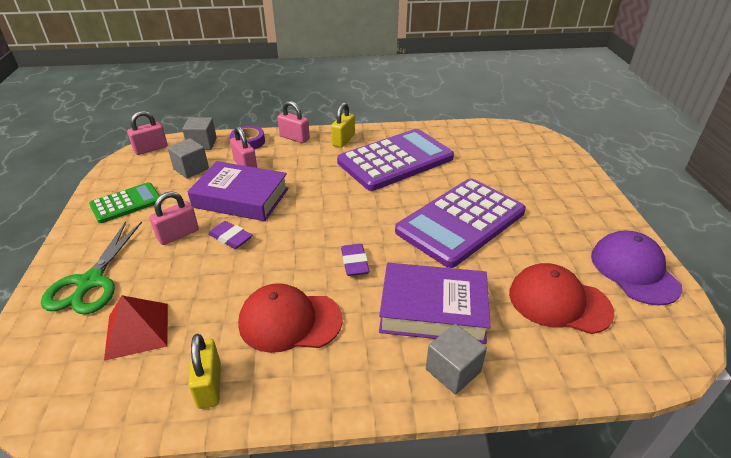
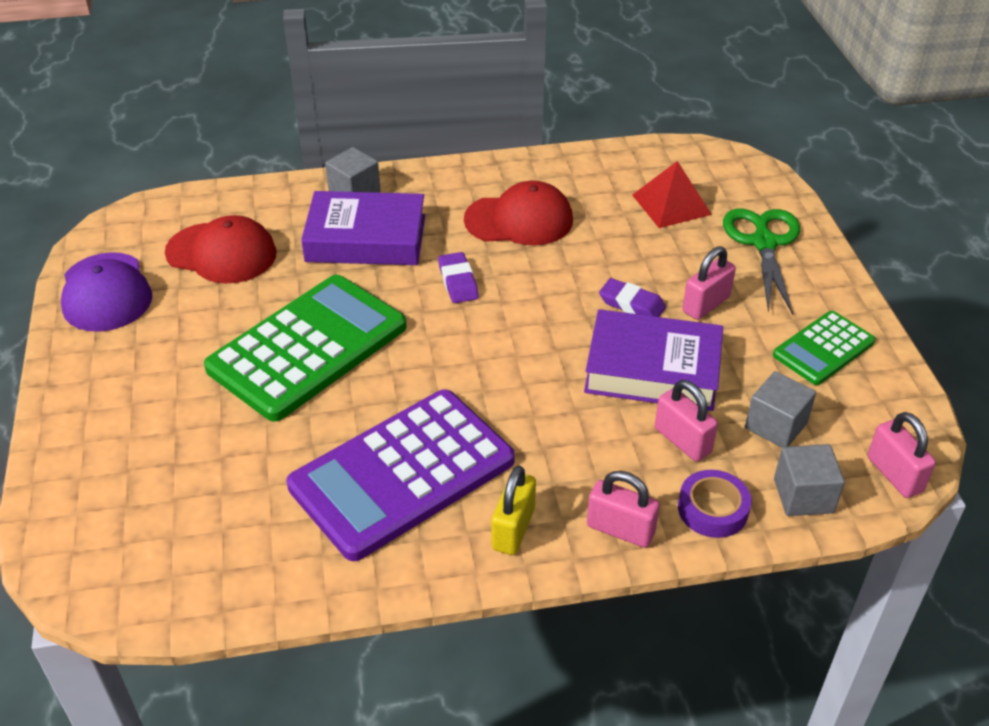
camera: 175 degrees right, 5 degrees up
(151, 149) = (894, 474): pink padlock -> pink padlock turned 75 degrees counterclockwise
(209, 385) = (574, 172): yellow padlock -> none
(461, 222) = (308, 347): purple calculator -> green calculator

